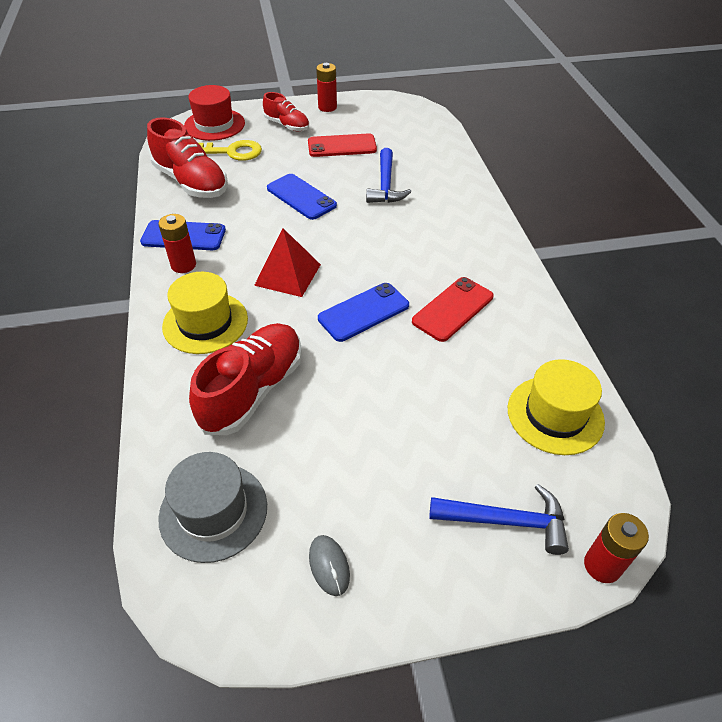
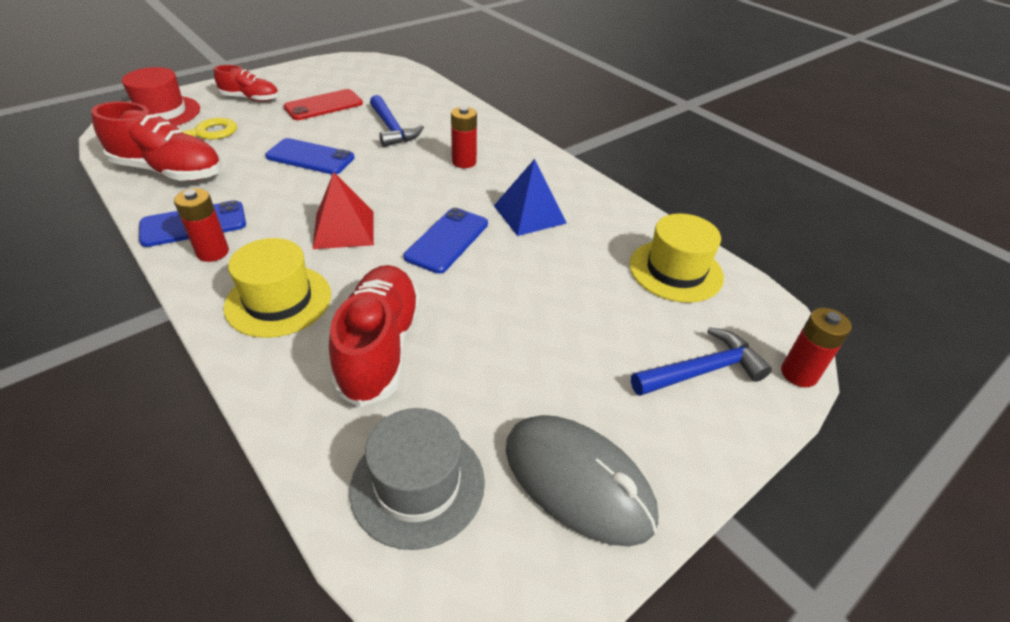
camera: 30 degrees left, 5 degrees down
(327, 107) = (285, 76): red battery -> red battery (464, 162)
(329, 566) = (578, 481): grey mouse -> grey mouse, size x2.31
(453, 309) = (529, 214): red phone -> blue pyramid

